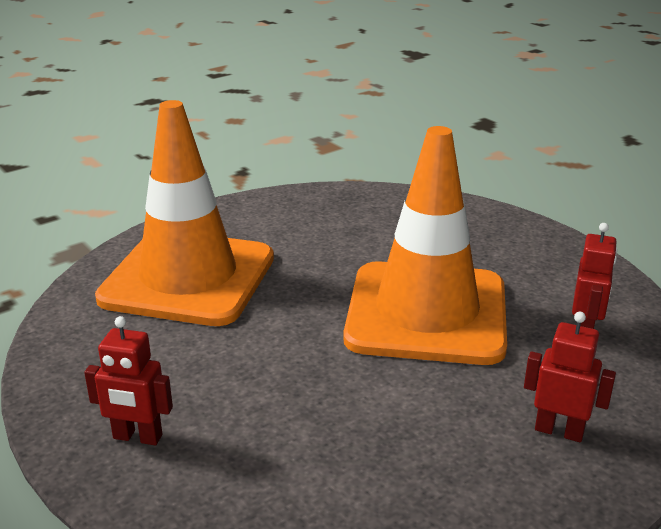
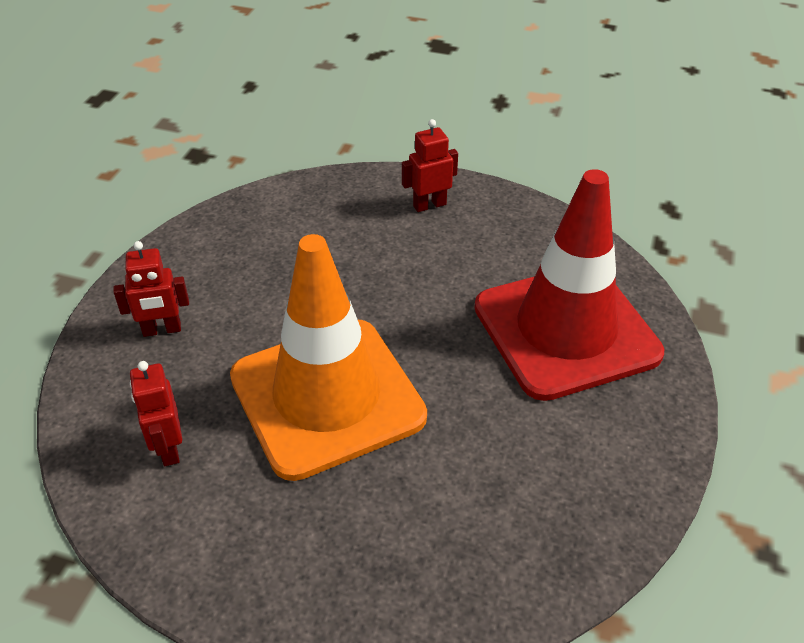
camera: 145 degrees right, 15 degrees up
(188, 278) = (566, 330): orange traffic cone -> red traffic cone

